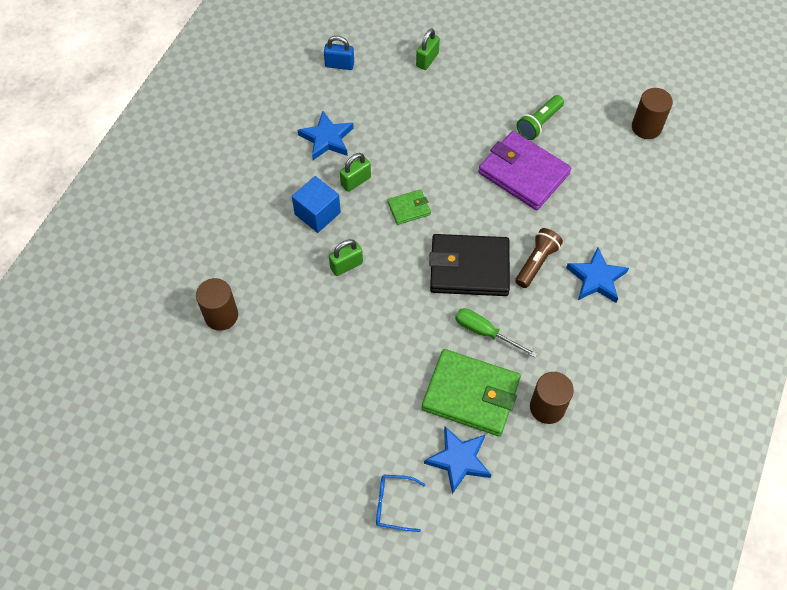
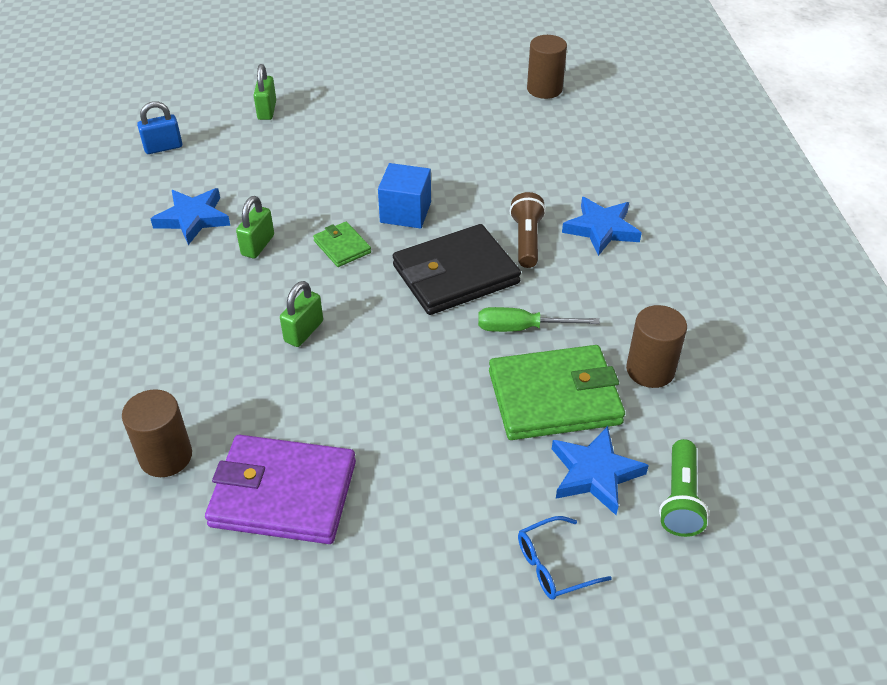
camera: 30 degrees left, 15 degrees down
(317, 213) = (230, 294): blue cube -> blue cube (405, 212)
(409, 208) = (342, 247): green wallet -> green wallet turned 75 degrees counterclockwise
(523, 173) = (449, 168): purple wallet -> purple wallet (283, 493)
(539, 123) = (432, 122): green flashlight -> green flashlight (680, 499)

